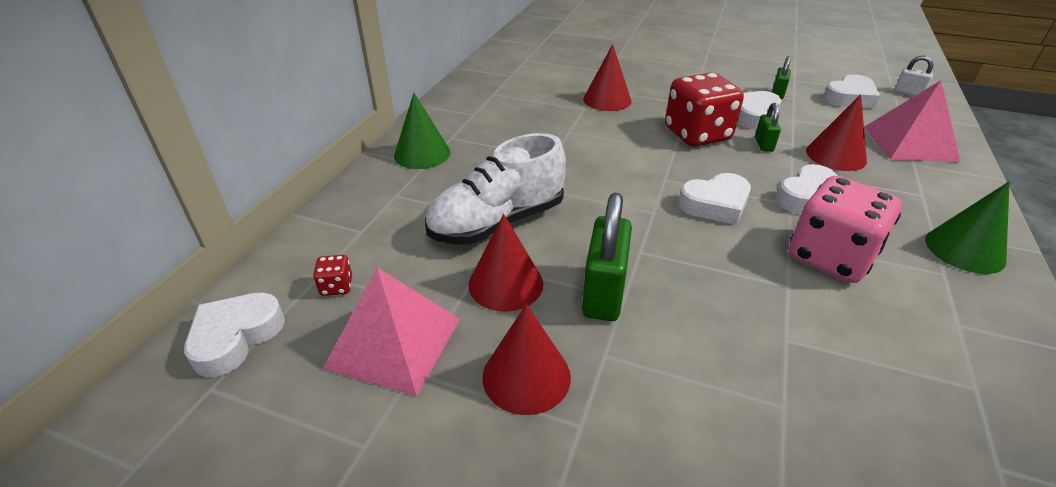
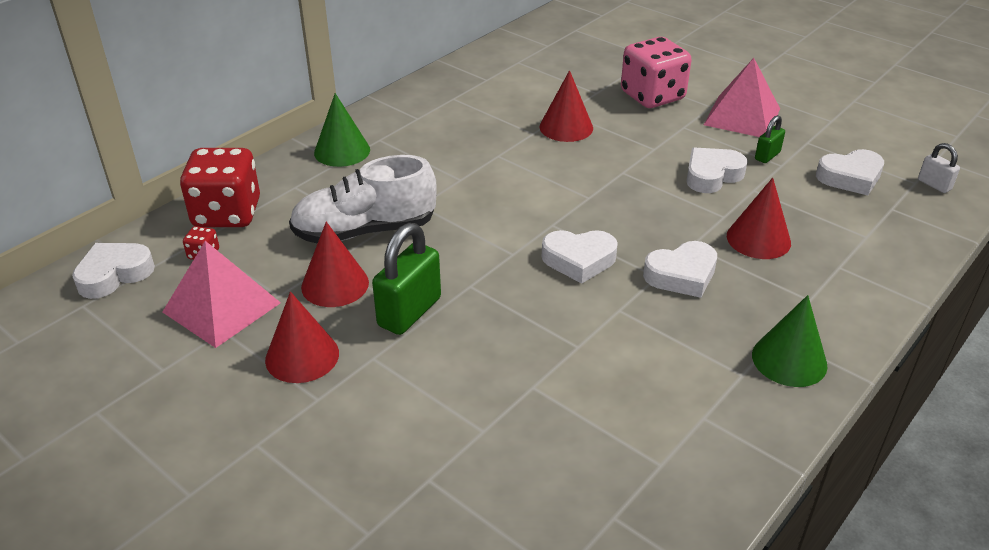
camera: 20 degrees right, 0 degrees up
(697, 134) = (628, 185): red dice -> red dice (227, 214)
(763, 144) = (690, 211): green padlock -> none
(830, 257) = (643, 333): pink dice -> pink dice (652, 96)
(910, 143) = (862, 243): pink pyramid -> pink pyramid (742, 116)

